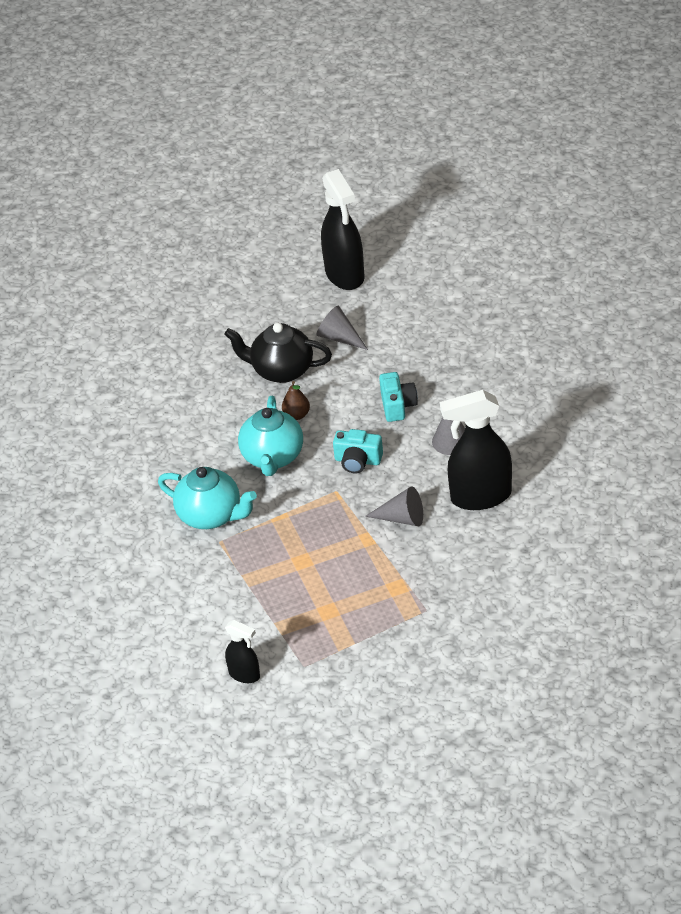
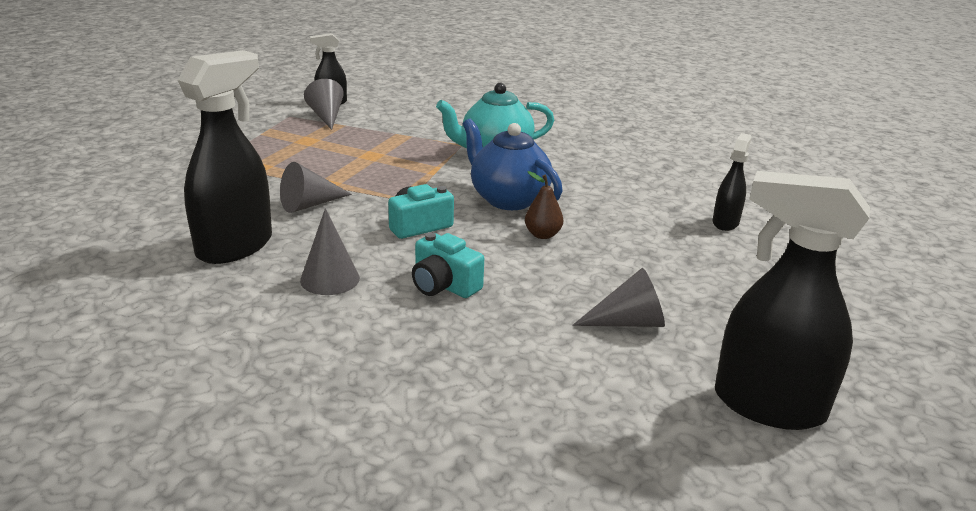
camera: 130 degrees right, 15 degrees down
(178, 369) = (725, 222): none -> black spray bottle
(273, 458) = (508, 199): turquoise teapot -> blue teapot
(275, 647) = (326, 116): none -> grey cone
(281, 371) = (629, 262): black teapot -> none

